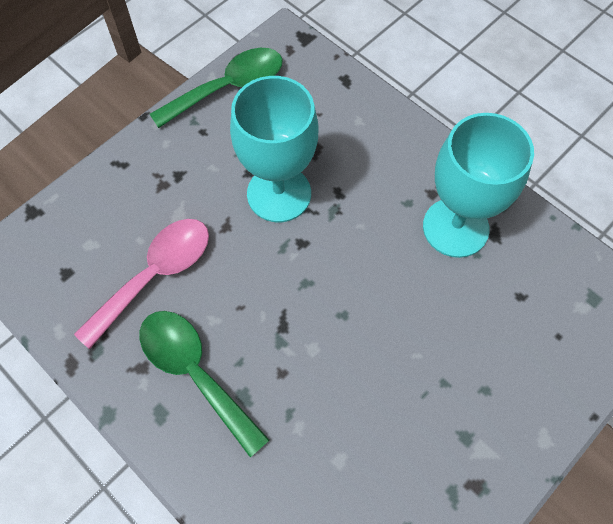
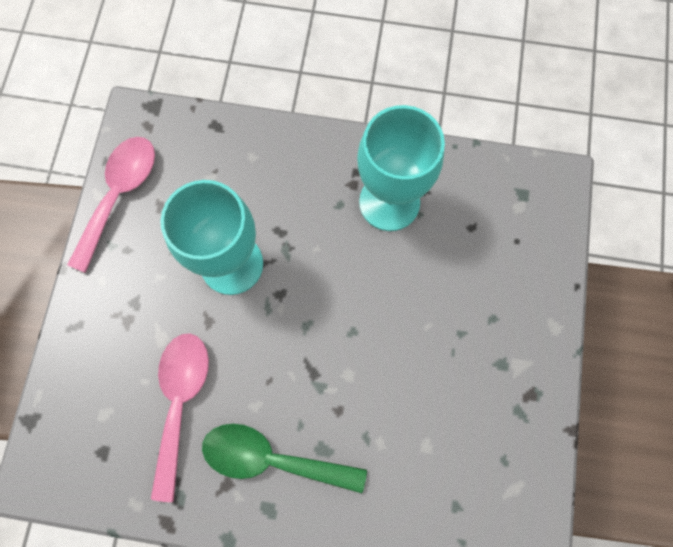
camera: 35 degrees left, 10 degrees up
(228, 88) = (119, 195): green spoon -> pink spoon

